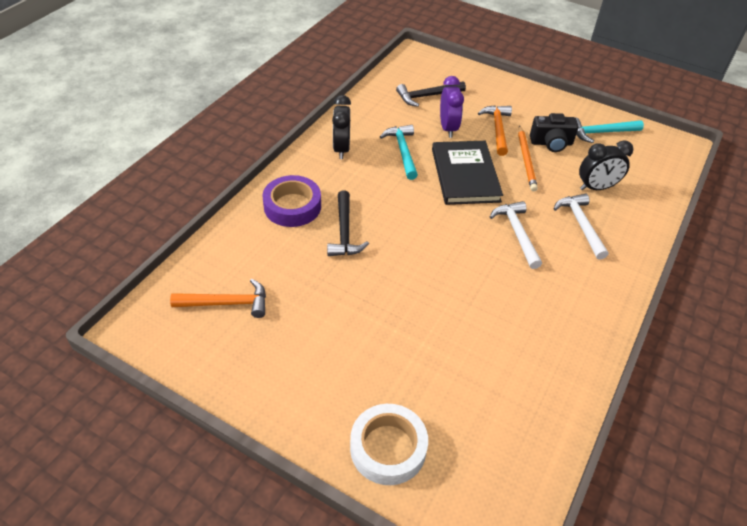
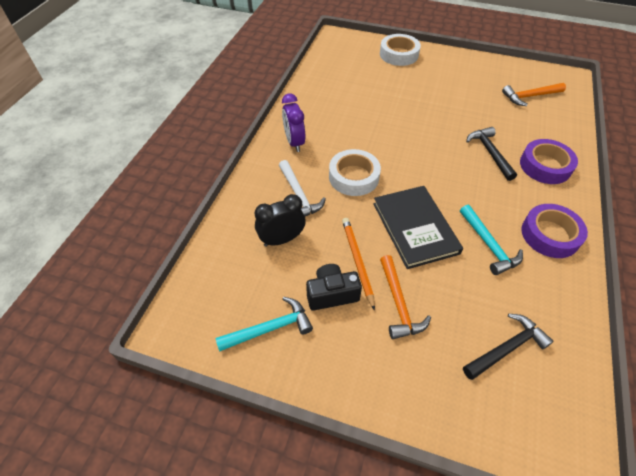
camera: 170 degrees right, 5 degrees up
(341, 149) = (550, 235): black clock -> purple tape
(448, 128) = (456, 292): purple clock -> purple clock (294, 142)
(517, 233) = (353, 177): white hammer -> white tape

